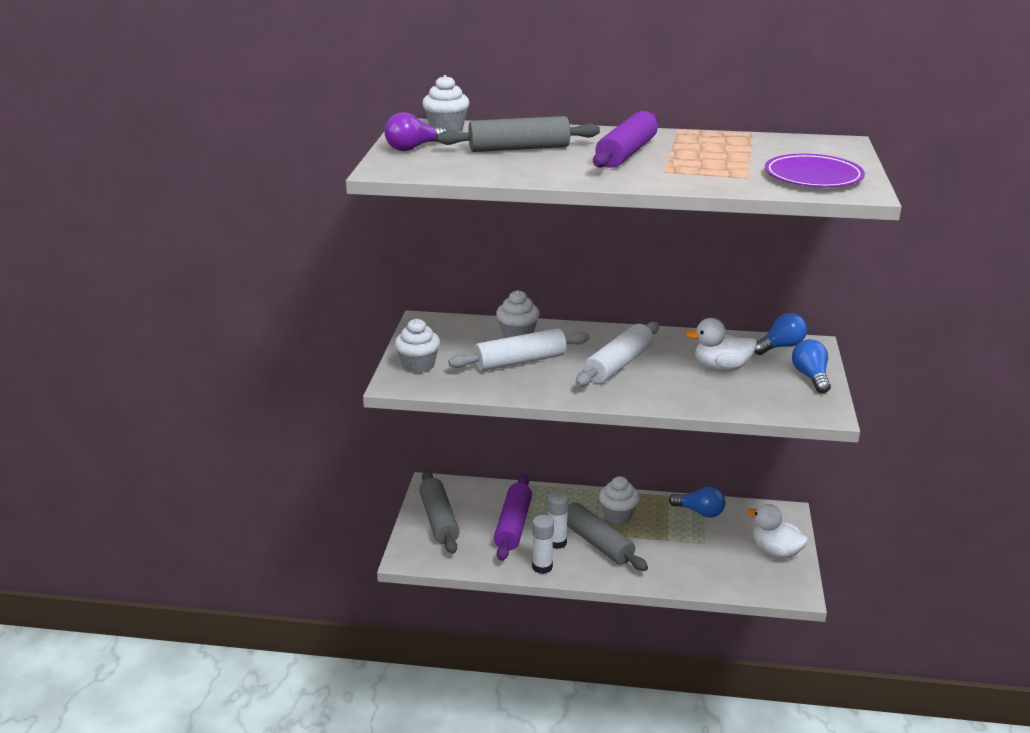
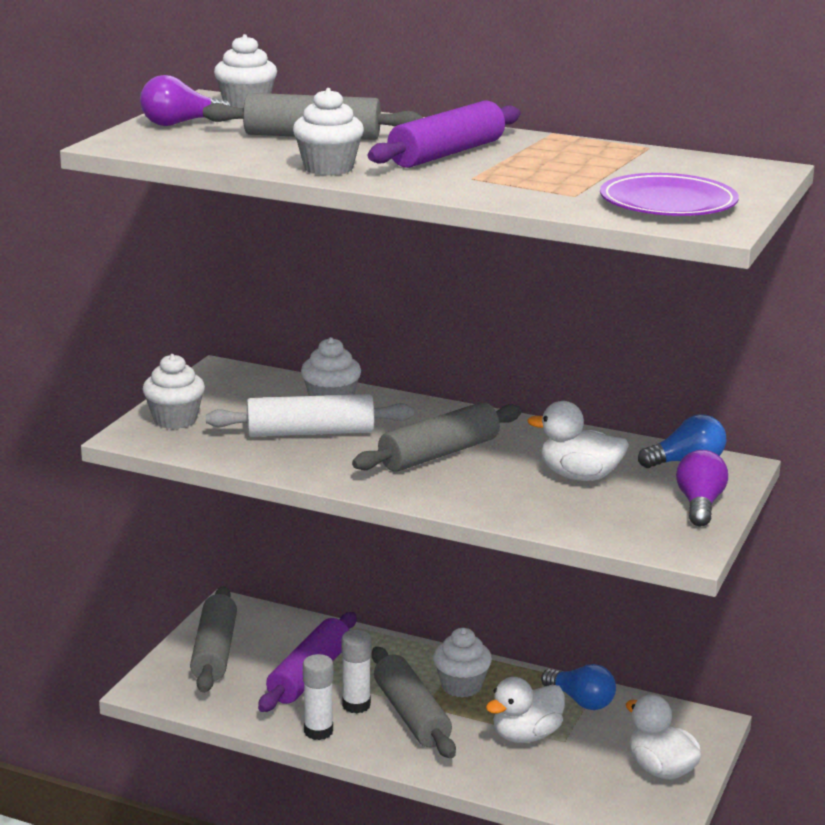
camera: 15 degrees right, 5 degrees down
(558, 174) = (328, 168): none -> white cupcake
(618, 365) = (439, 454): white rolling pin -> grey rolling pin
(679, 543) = (526, 735): none -> white duck
(811, 377) = (699, 504): blue light bulb -> purple light bulb

